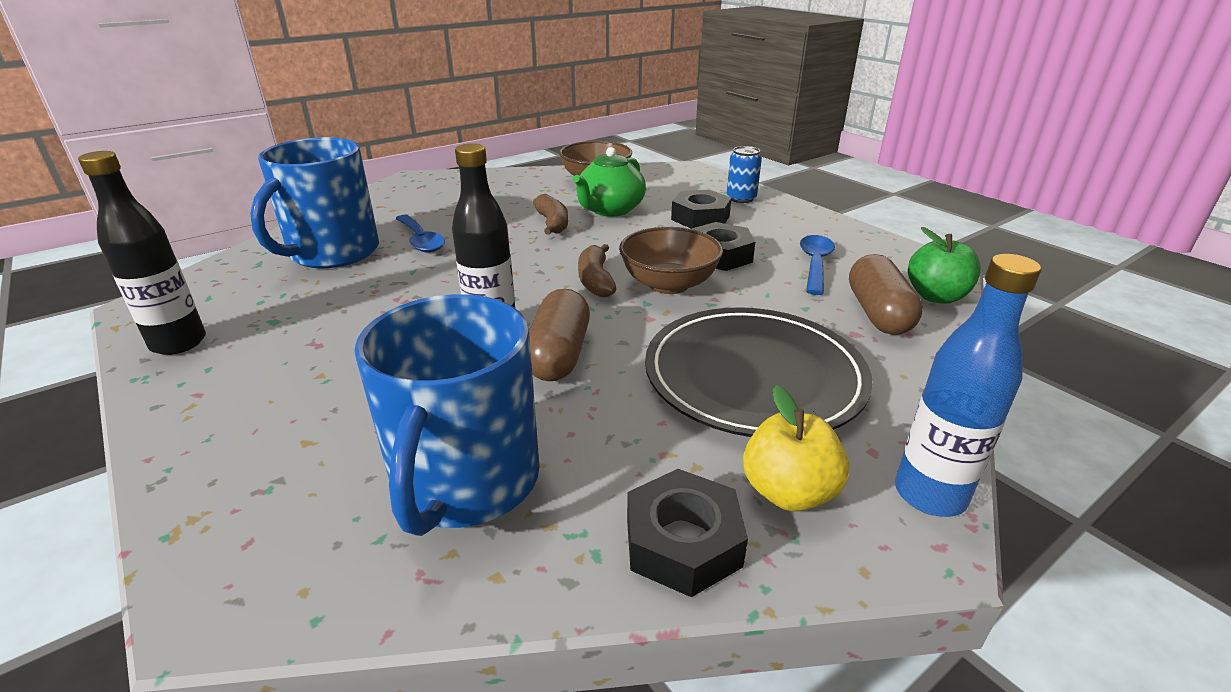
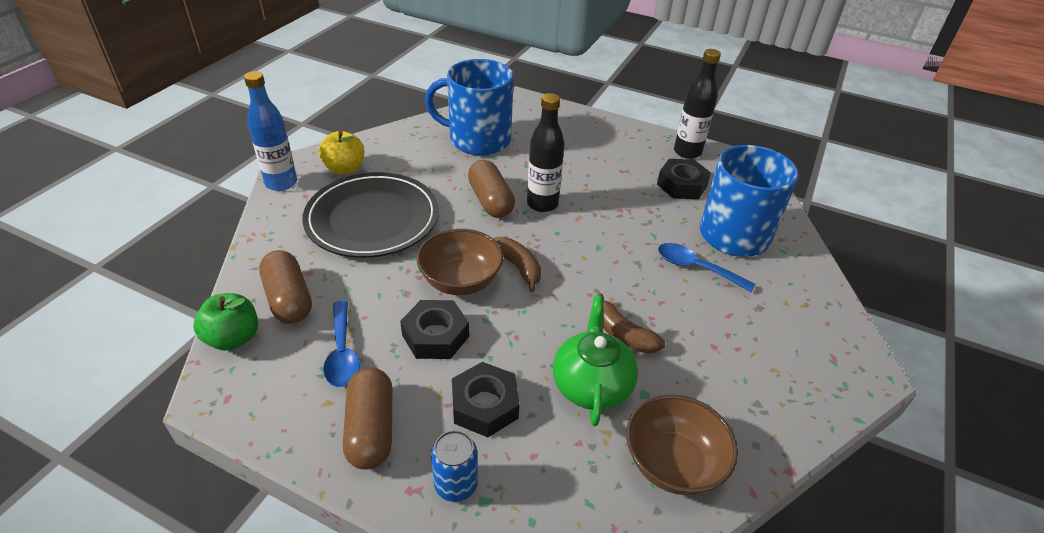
camera: 150 degrees right, 10 degrees up
(465, 481) = (478, 140): blue mug -> blue mug turned 60 degrees counterclockwise
(682, 542) = (382, 143): black nut -> black nut (682, 185)
(795, 225) = (371, 429): none -> brown capsule

